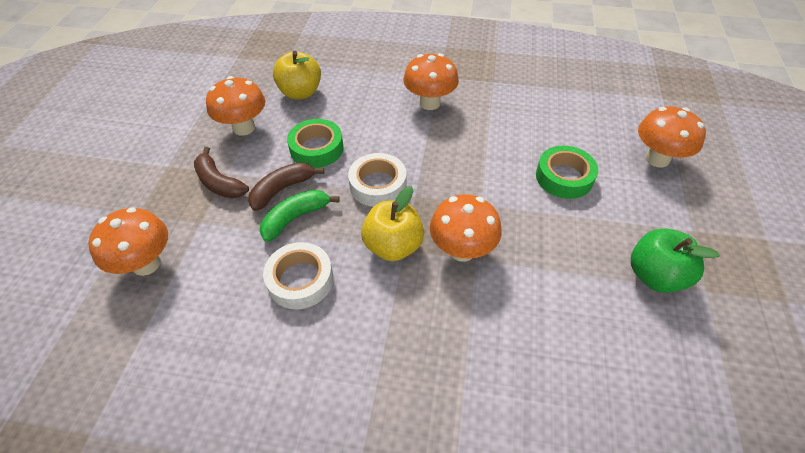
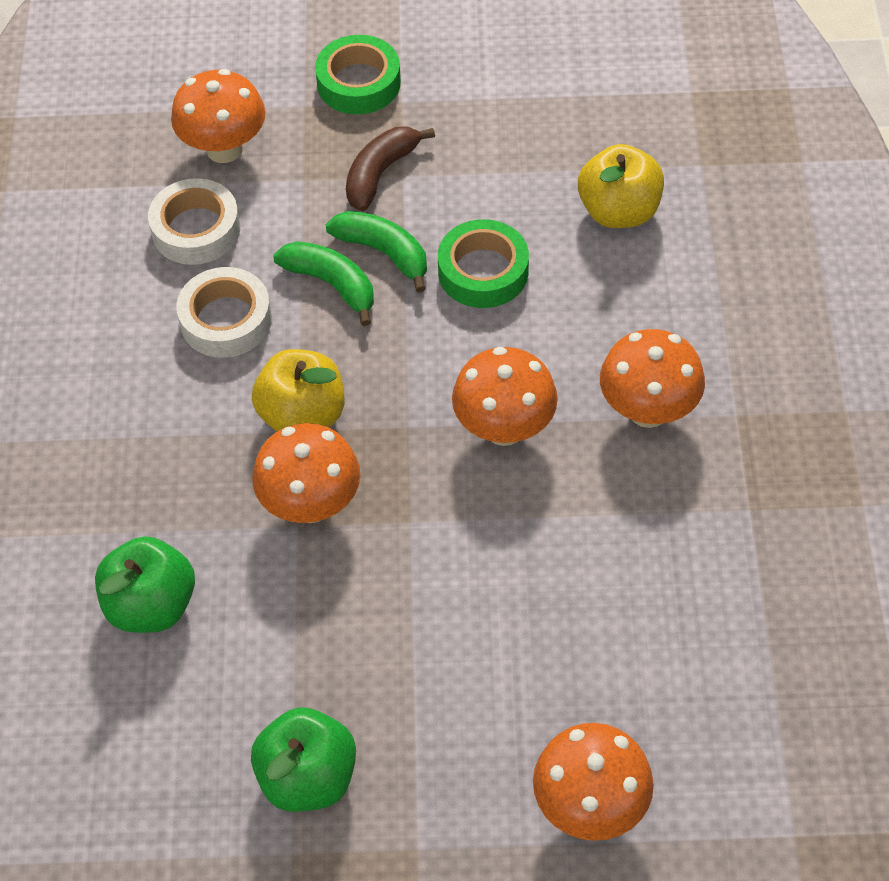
camera: 80 degrees right, 5 degrees up
(244, 128) = (506, 163): orange mushroom -> orange mushroom (504, 428)
(282, 189) = (384, 253): brown banana -> green banana
(378, 185) = (420, 372): white tape -> white tape (196, 229)
(530, 352) = (151, 605): none -> green apple
(564, 177) = (501, 643): green tape -> green tape (358, 83)

